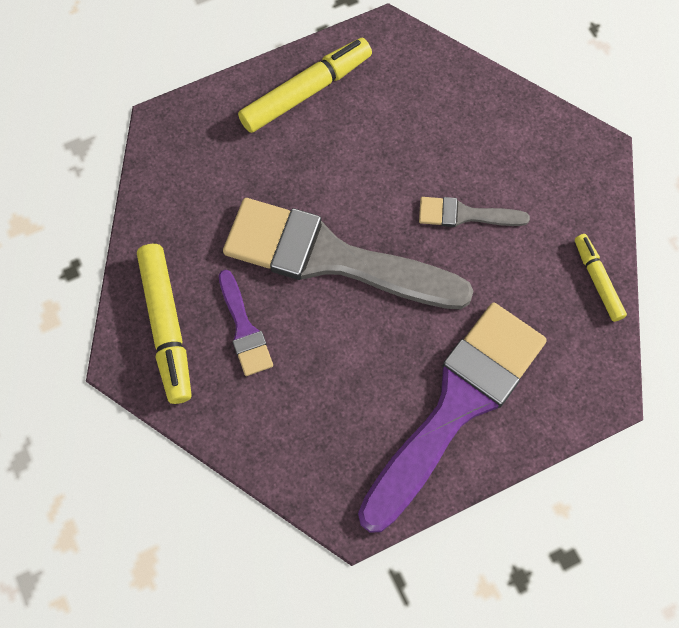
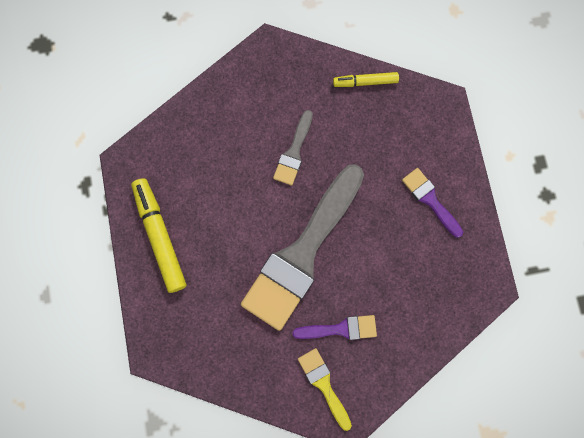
camera: 75 degrees left, 10 degrees up
(166, 326) = (324, 384): yellow marker -> yellow brush
(456, 406) = (430, 200): purple brush -> purple brush, size x0.45

